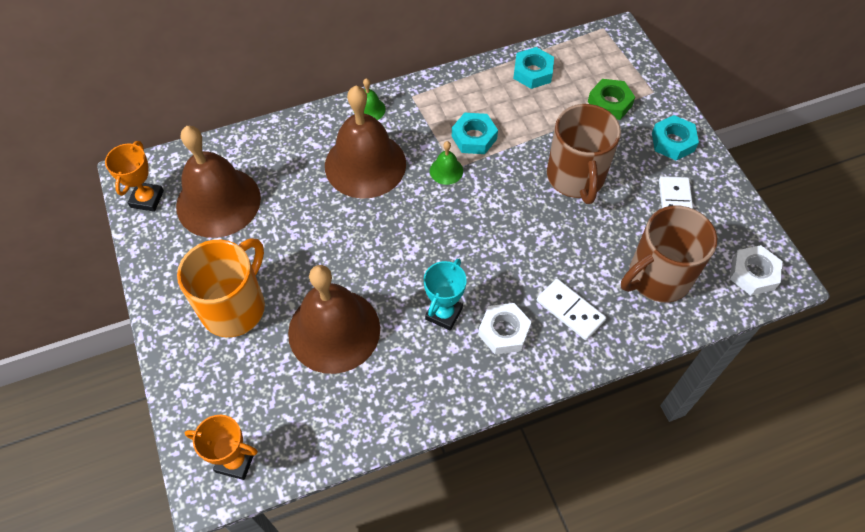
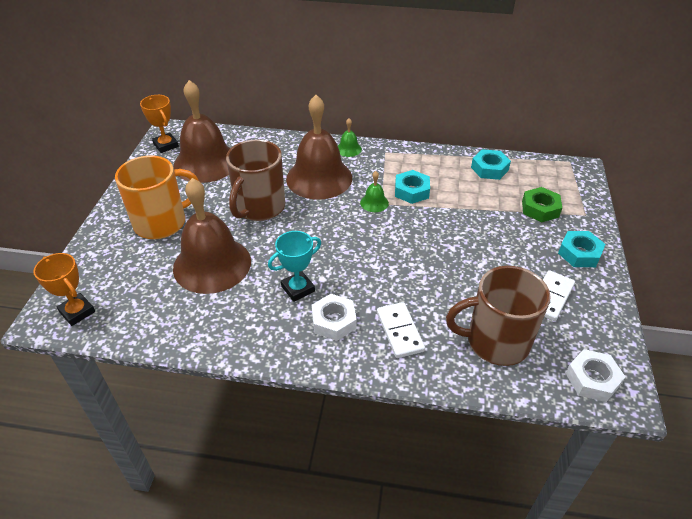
camera: 30 degrees right, 15 degrees down
(147, 199) = (166, 145): orange trophy -> orange trophy turned 75 degrees counterclockwise
(576, 178) = (474, 245): brown mug -> brown mug (259, 207)

